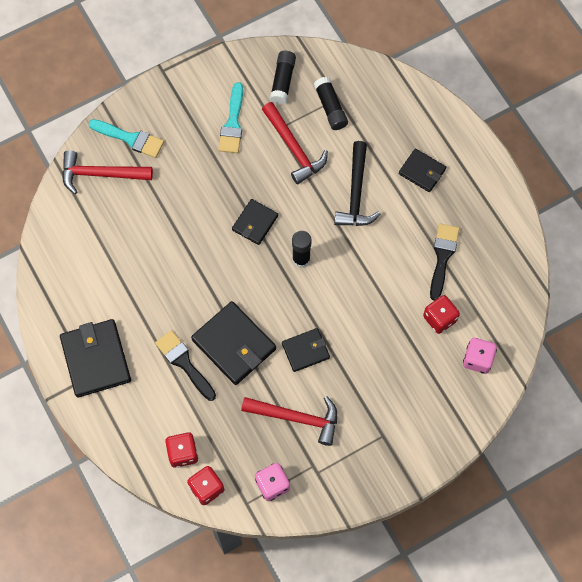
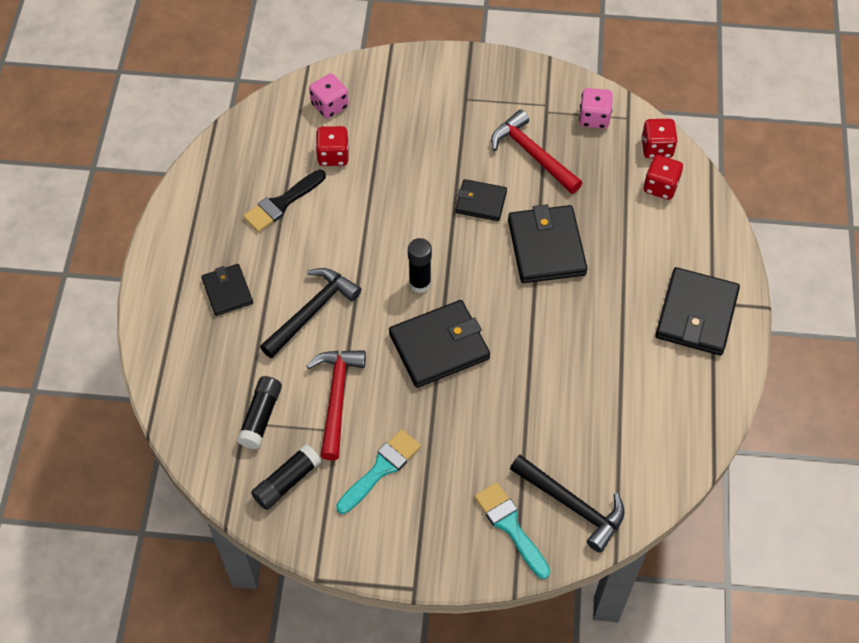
camera: 145 degrees left, 10 degrees down
(100, 174) = (572, 505): red hammer -> black hammer
(184, 363) = (607, 259): black brush -> none
(255, 223) = (439, 346): black wallet -> black wallet, size x1.70

